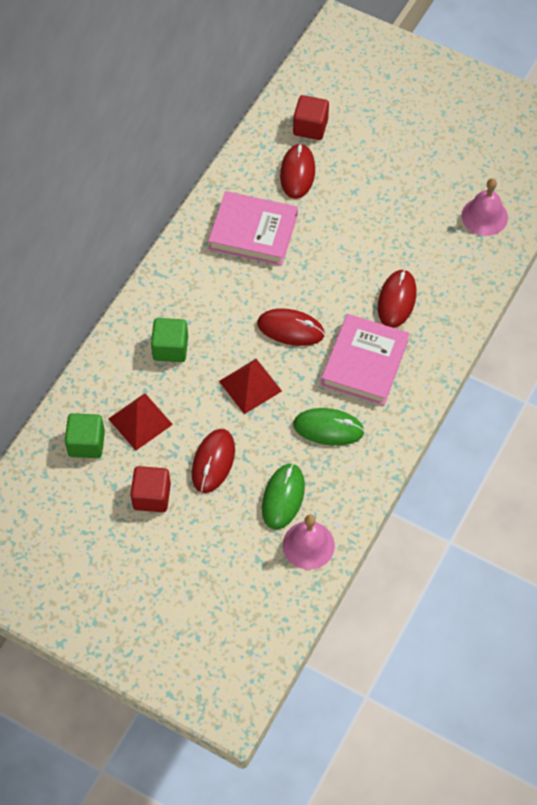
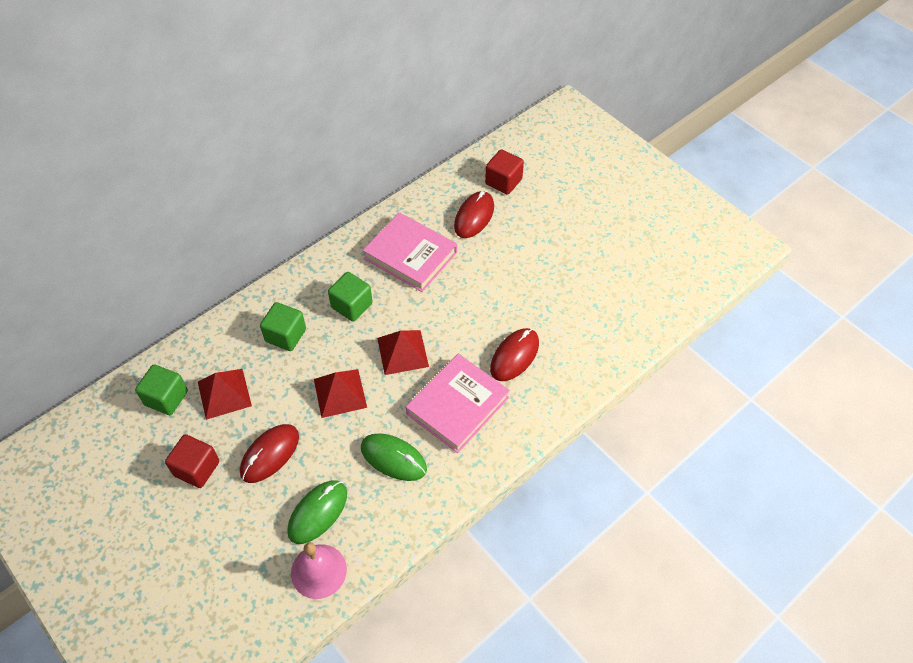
camera: 20 degrees right, 5 degrees down
(220, 299) = (352, 305): none -> green cube
(290, 329) = (402, 352): red mouse -> red pyramid
(484, 216) = (632, 304): pink bell -> none

